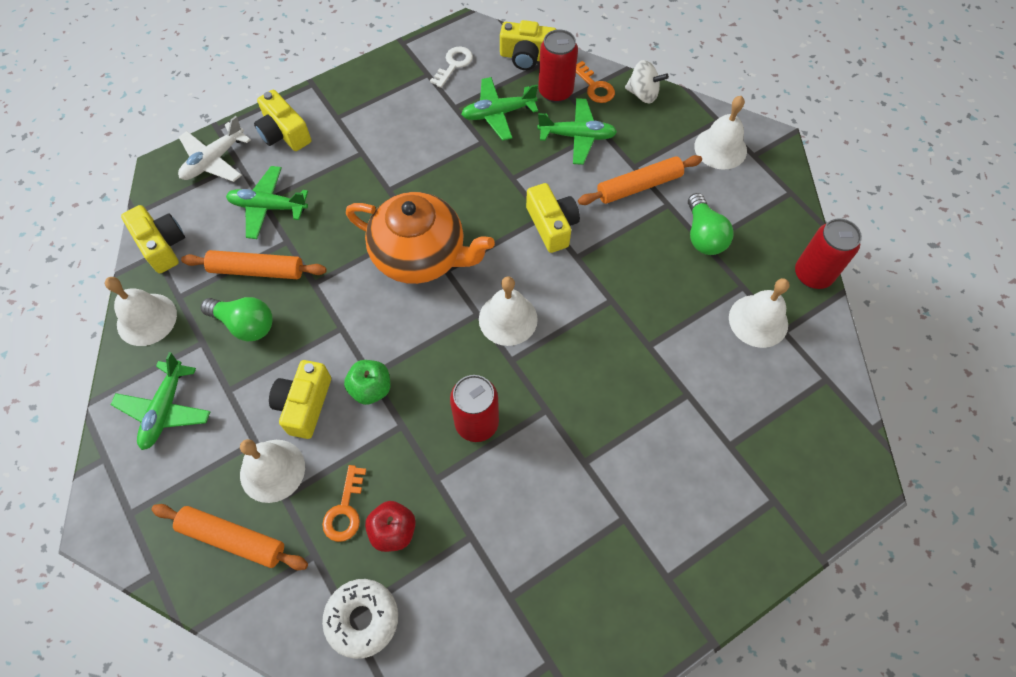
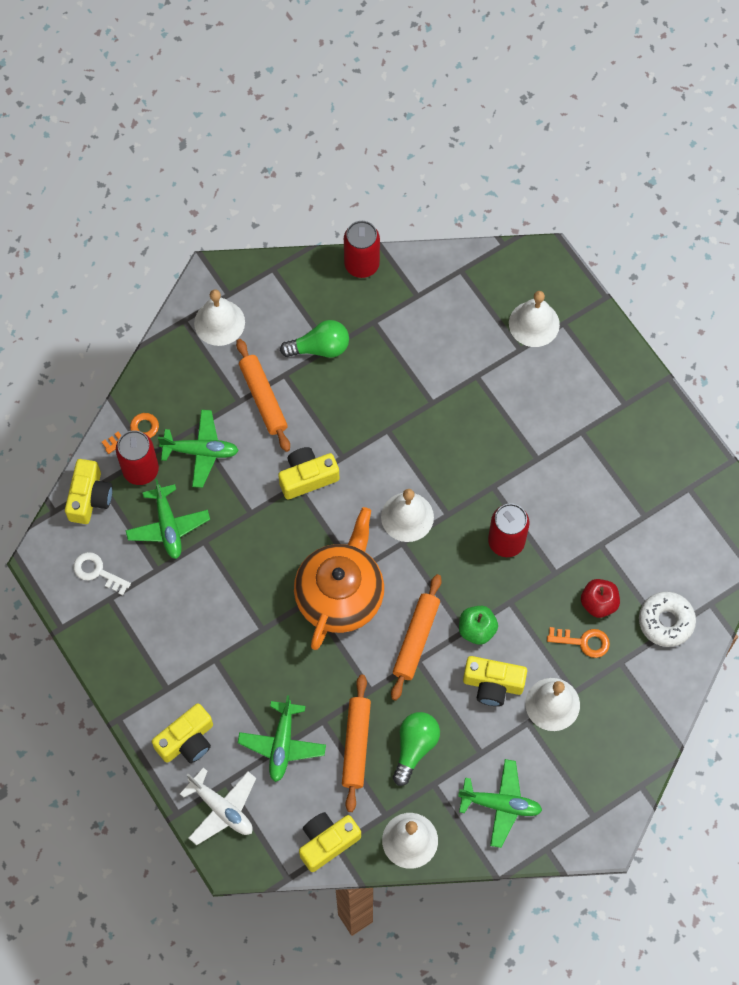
camera: 90 degrees left, 5 degrees up
(233, 539) = (610, 728): orange rolling pin -> orange rolling pin (416, 639)
(577, 136) = (200, 451): green plane -> green plane turned 90 degrees clockwise
(643, 94) = (147, 386): white spinning top -> none
(758, 321) = (407, 314): white bell -> white bell (534, 324)

